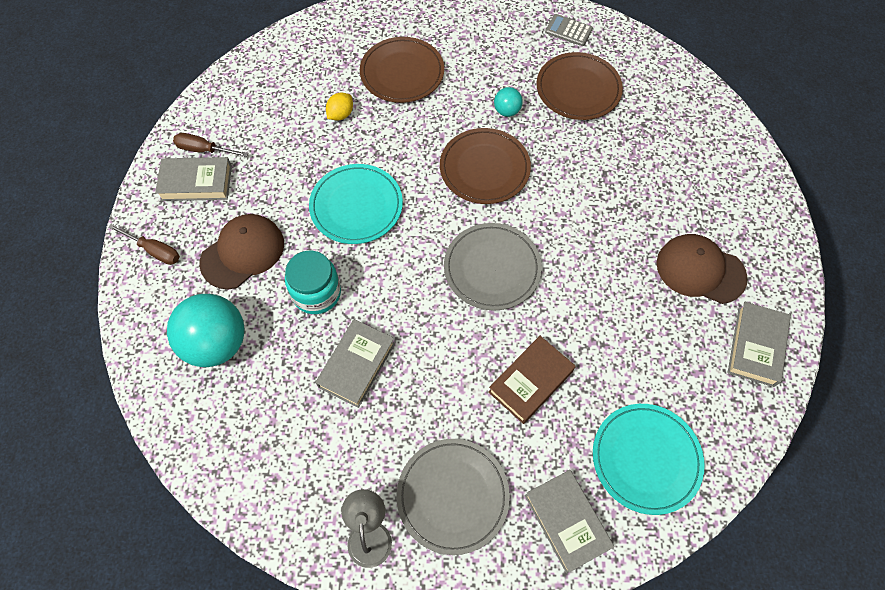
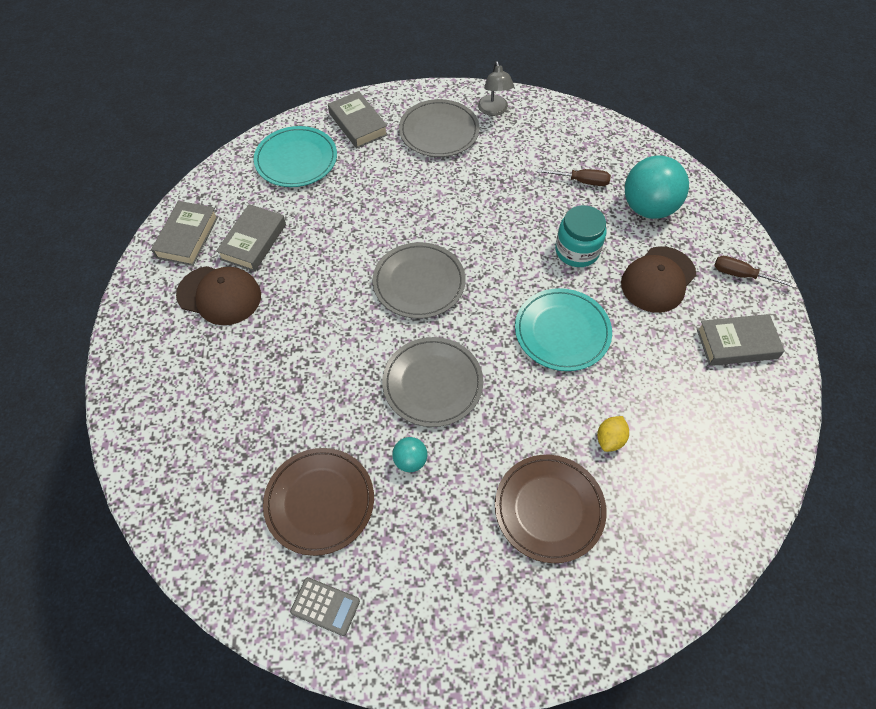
camera: 175 degrees right, 5 degrees down
(204, 150) = (748, 381): brown screwdriver -> brown screwdriver (581, 181)
(356, 365) = (527, 201): grey book -> grey book (253, 242)
(484, 168) = (432, 383): brown plate -> grey plate
(531, 381) = (382, 200): brown book -> none

